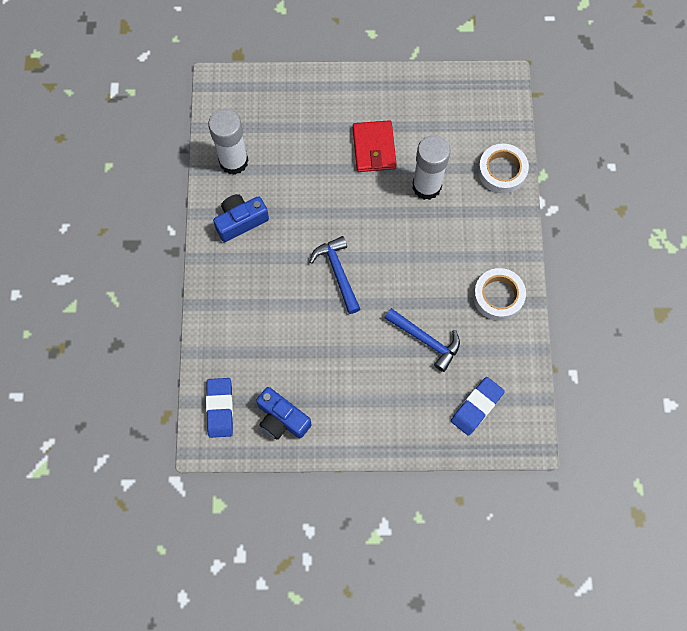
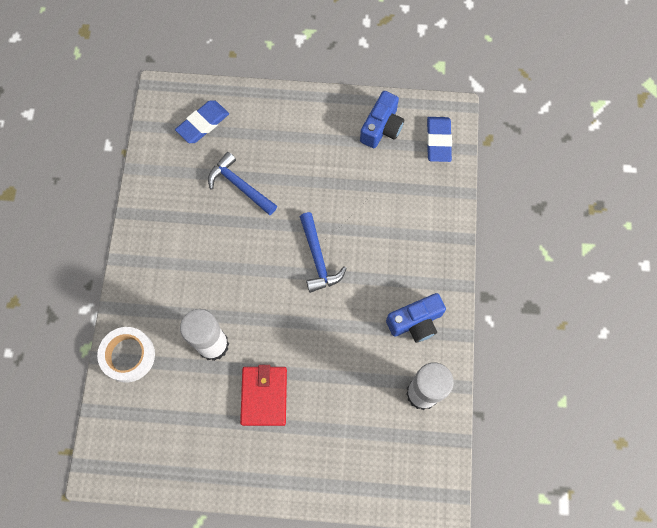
camera: 175 degrees left, 0 degrees up
(282, 419) = (381, 127): blue camera -> blue camera turned 75 degrees clockwise
(498, 296) = (161, 221): white tape -> none

